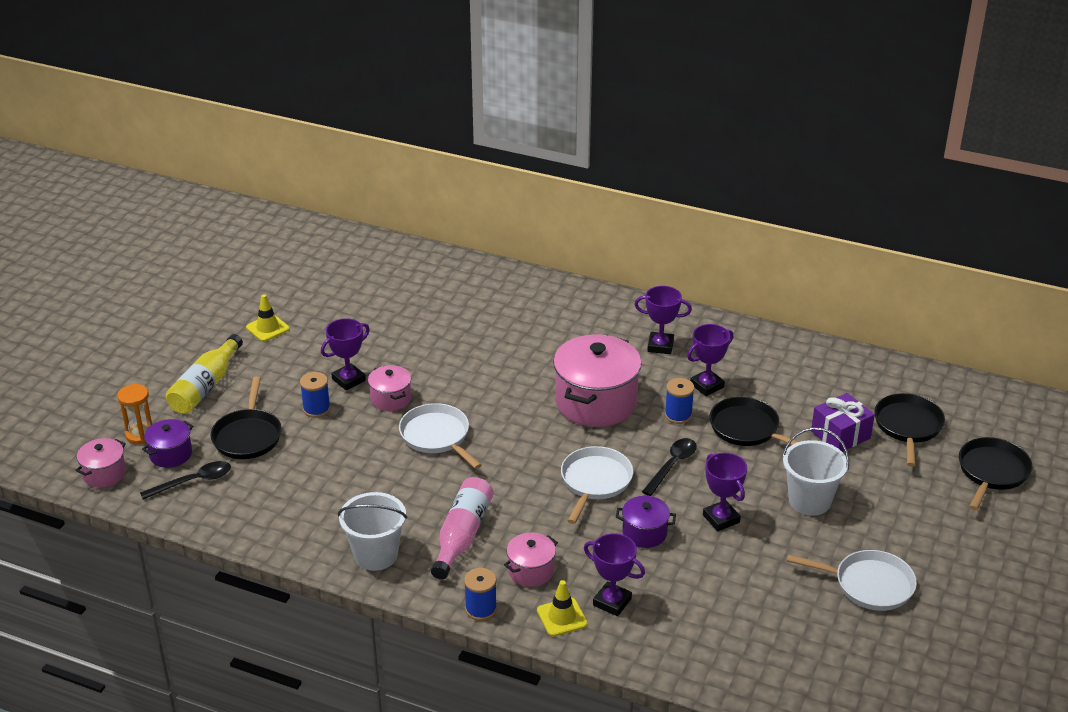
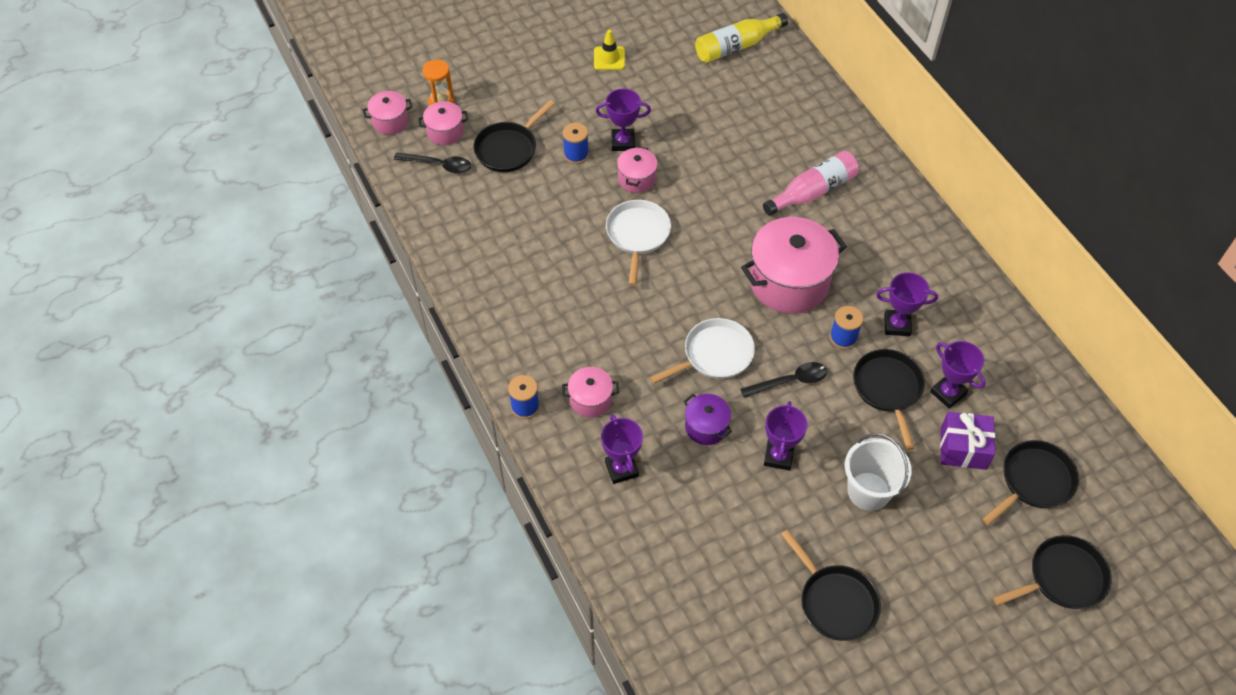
camera: 40 degrees right, 20 degrees up
(171, 454) = (445, 132): purple pot -> pink pot
(205, 386) = (520, 86): yellow bottle -> yellow bottle (736, 46)
(375, 555) = (499, 310): white bucket -> none
(462, 536) = (572, 335): pink bottle -> pink bottle (813, 191)
(562, 617) = (573, 455): yellow traffic cone -> none
(660, 346) = (897, 261): purple trophy -> purple trophy (948, 393)
(869, 585) = (835, 602): white pan -> black pan

